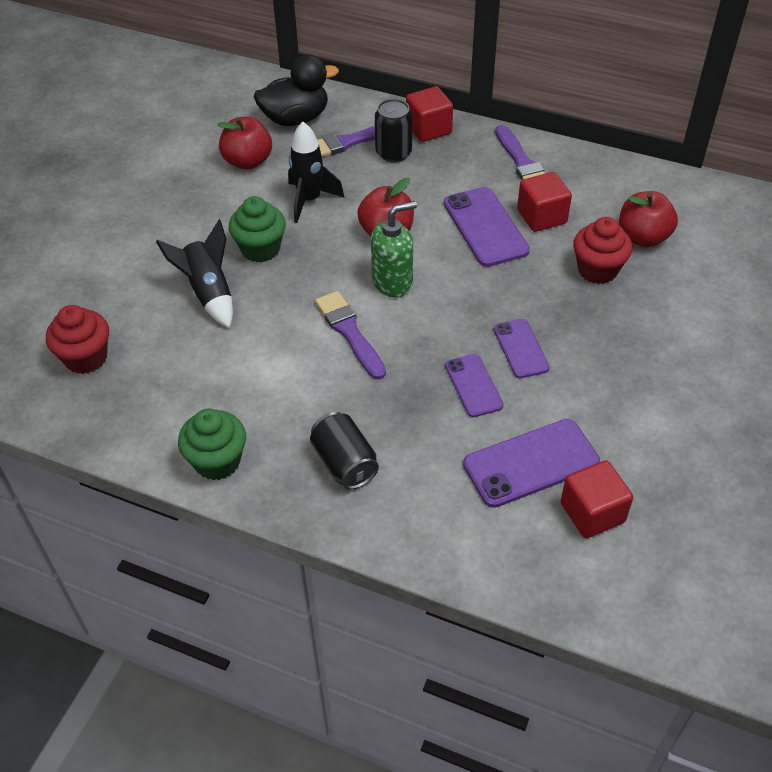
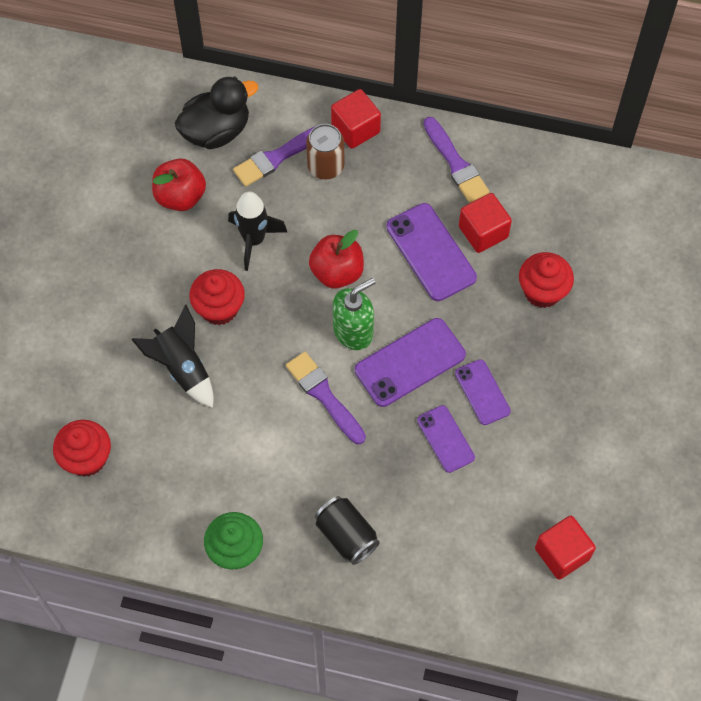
camera: 10 degrees left, 15 degrees up
(260, 249) = (219, 308): green cupcake -> red cupcake
(393, 153) = (325, 166): black can -> brown can
(531, 463) = (505, 512): purple phone -> purple phone (410, 362)
(642, 237) = (581, 246): red apple -> none

